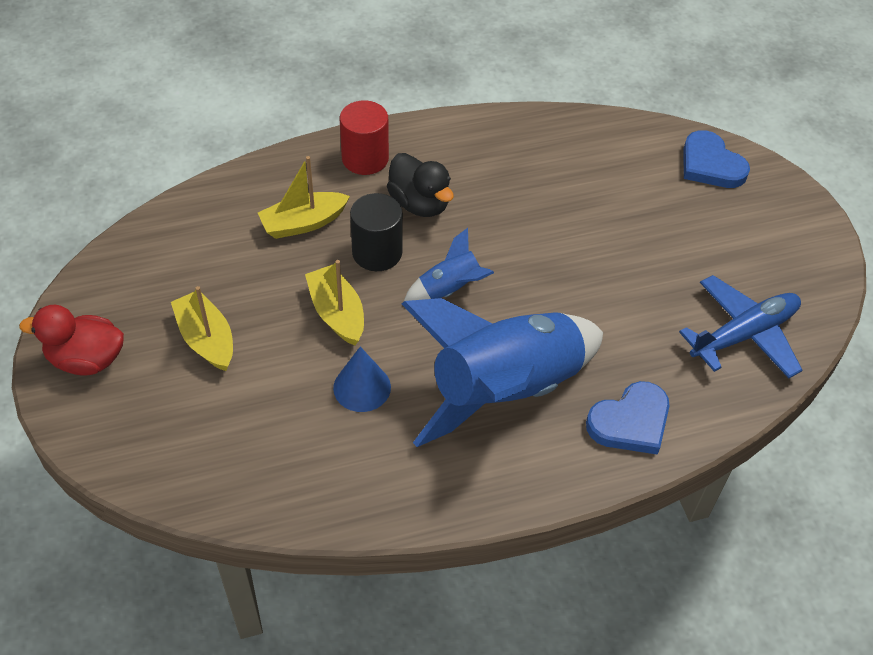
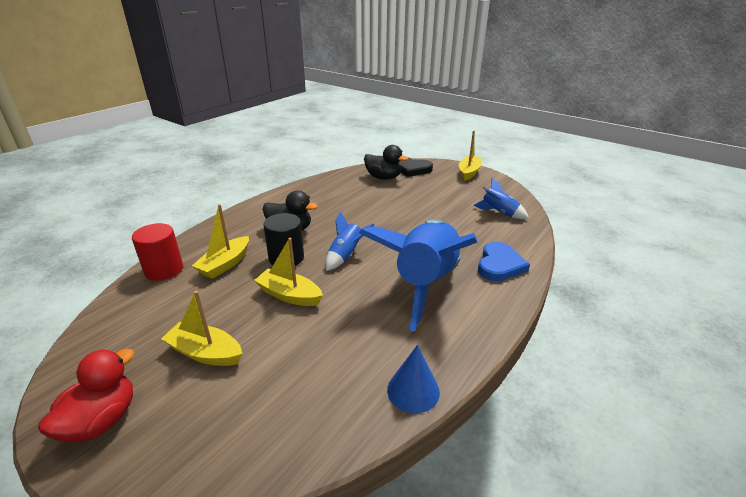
camera: 35 degrees left, 20 degrees down
(86, 359) = (101, 420): red duck -> red duck turned 150 degrees clockwise
(362, 387) = (343, 323): blue cone -> blue cone (413, 390)
(365, 158) = (238, 224): red cylinder -> red cylinder (164, 270)
(643, 162) = (383, 177): none -> black duck
(710, 164) = (412, 169): blue heart -> black heart
(744, 335) = (499, 213): blue plane -> blue rocket
(800, 222) = (469, 172): none -> yellow boat

